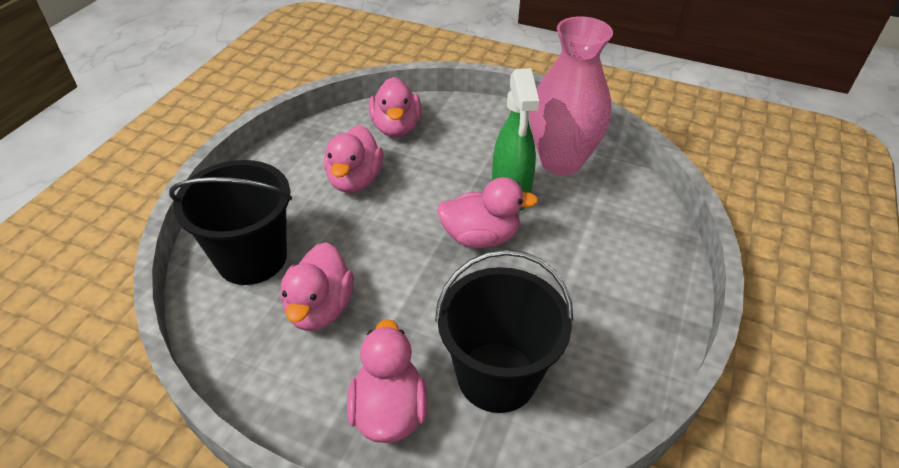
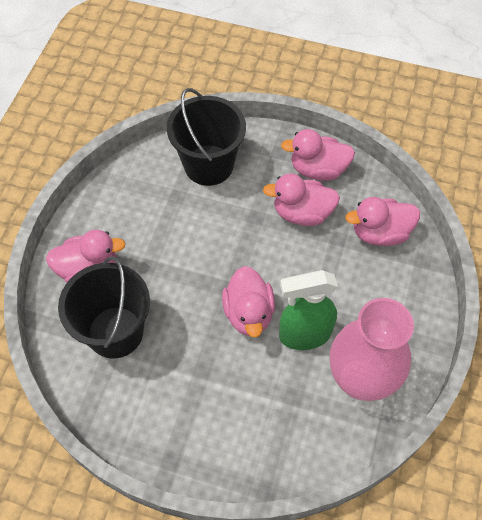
camera: 85 degrees right, 15 degrees up
(320, 308) = (167, 215): pink duck -> pink duck (318, 169)

